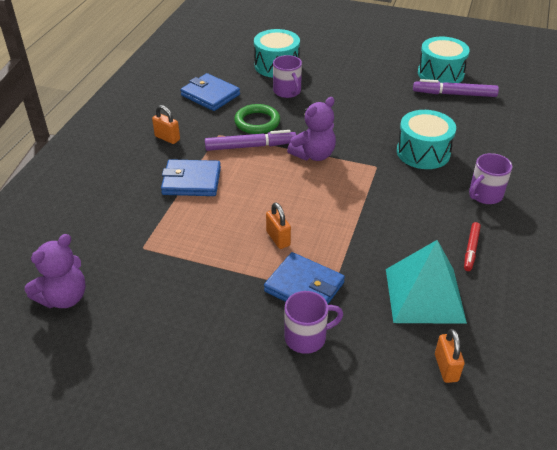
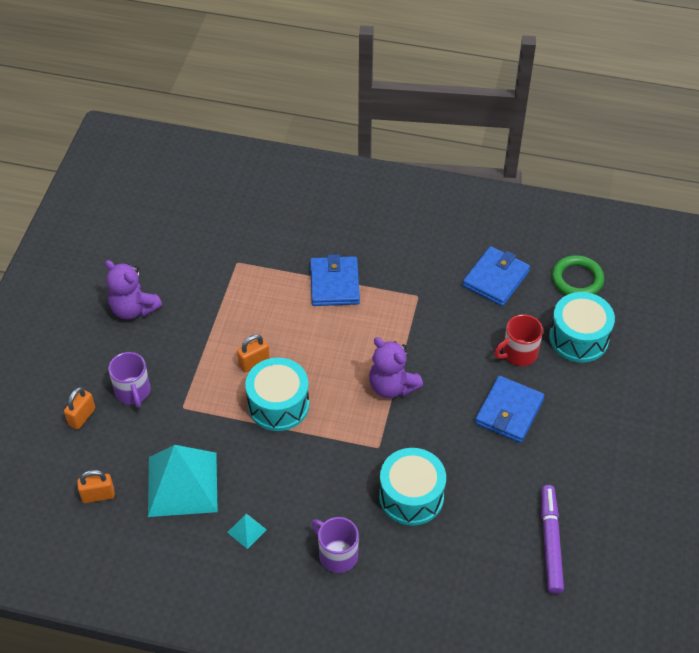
camera: 85 degrees right, 10 degrees up
(64, 297) = (176, 222): purple teddy bear -> purple teddy bear (133, 309)
(167, 138) = (405, 253): orange padlock -> orange padlock (82, 417)
(250, 146) = (400, 327): purple marker -> none
(257, 122) = (447, 329): green ring -> green ring (577, 279)
(287, 91) = (518, 353): purple mug -> red mug
(304, 287) = (191, 387): blue wallet -> blue wallet (509, 412)
(440, 73) = (602, 529): turquoise drum -> turquoise drum (278, 404)
(471, 249) = (247, 531): red marker -> turquoise pyramid

